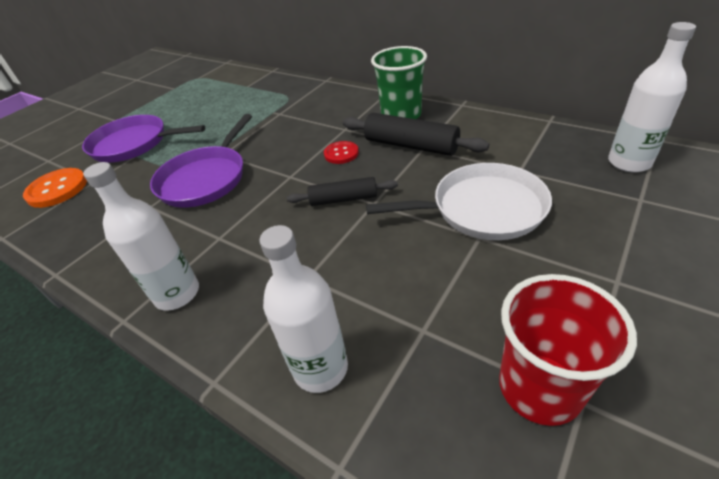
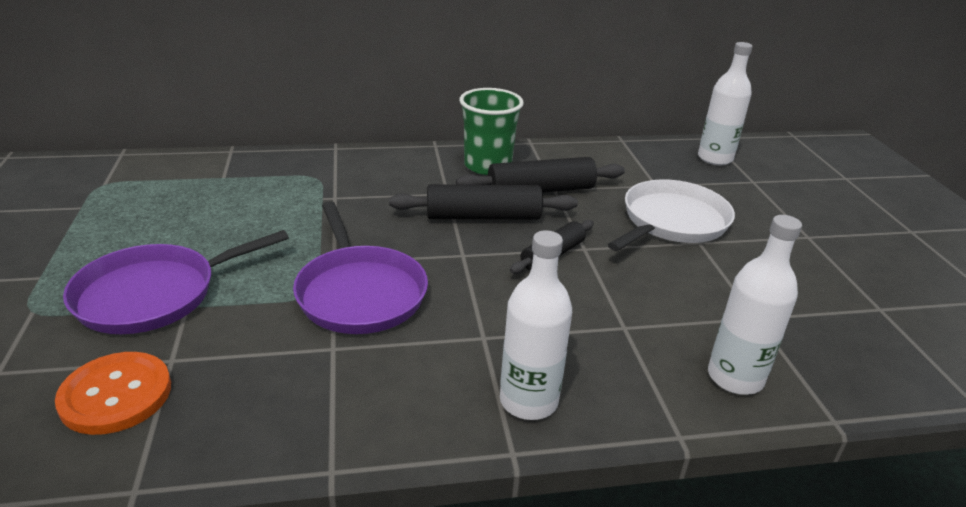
camera: 50 degrees left, 10 degrees down
(341, 153) = (483, 217): red button -> black rolling pin
(539, 388) = (855, 313): red cup -> none

